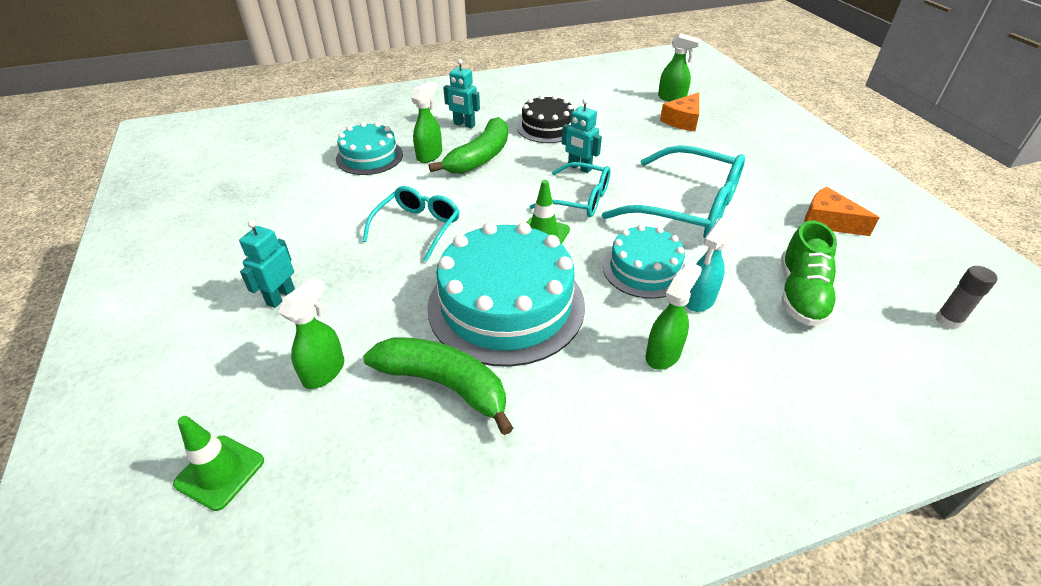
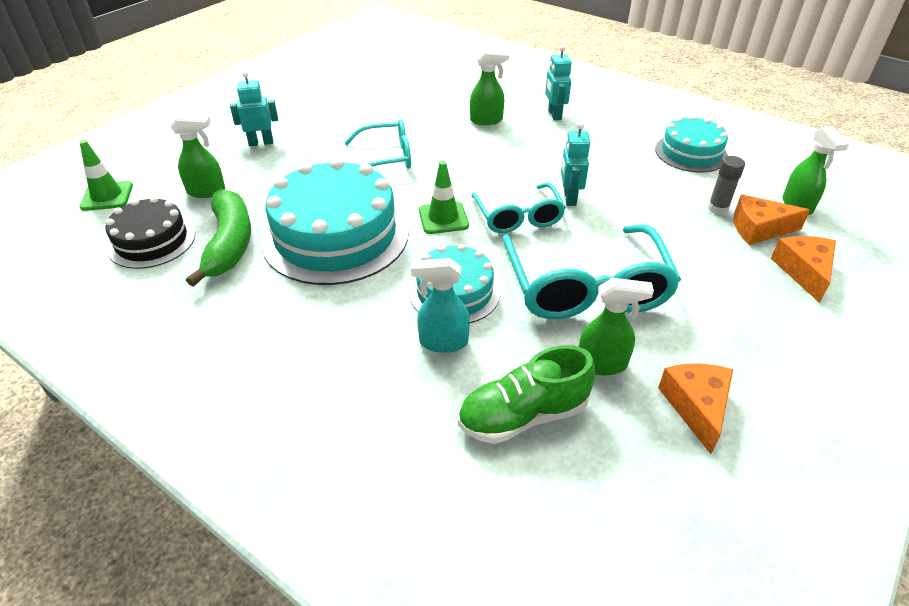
camera: 55 degrees right, 0 degrees up
(369, 157) = (450, 98): turquoise cake -> turquoise cake (691, 153)
(480, 157) = (516, 143): green banana -> none
(547, 127) = (613, 155): black cake -> black cake (152, 241)
(663, 354) = (347, 343): green spray bottle -> green spray bottle (602, 364)
(734, 128) = (803, 271): none -> orange cheese
(948, 320) = (604, 571): grey glue stick -> grey glue stick (717, 208)

